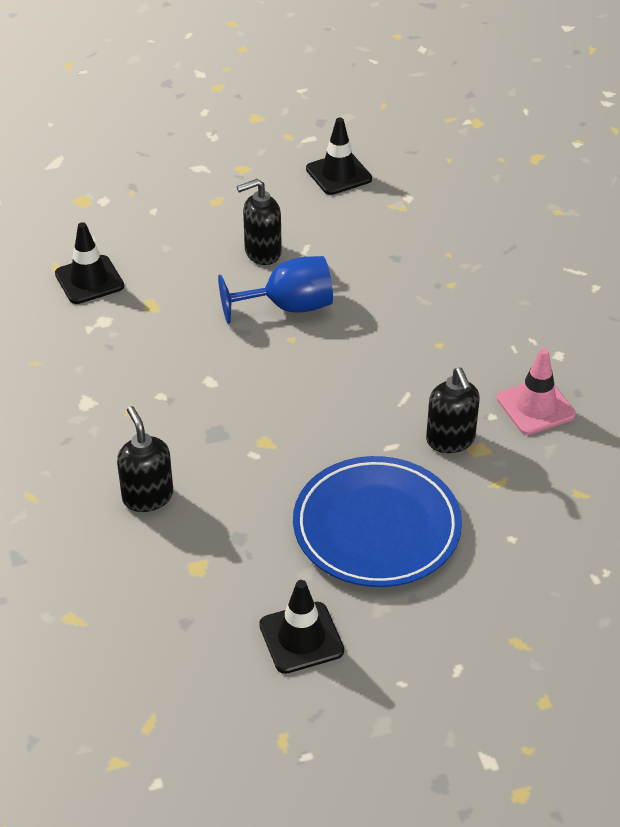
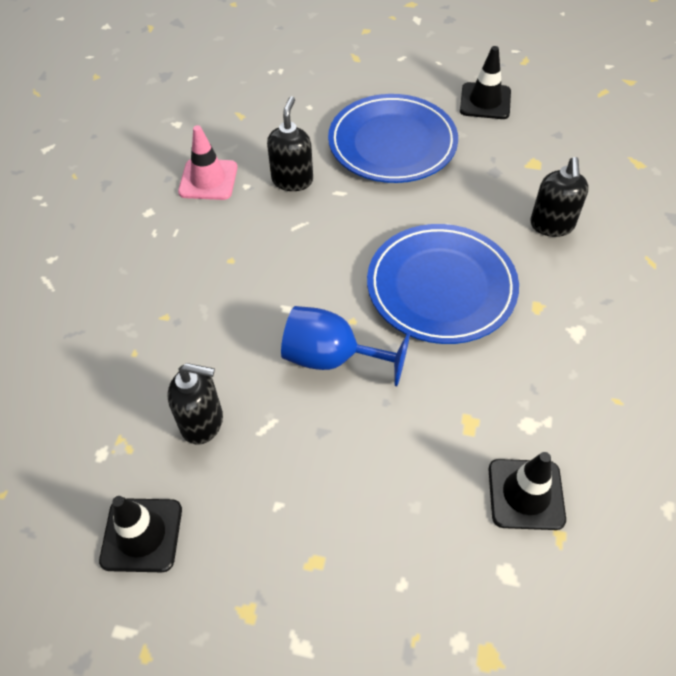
camera: 150 degrees left, 10 degrees up
(229, 394) = (441, 287): none -> blue plate
(262, 252) = (313, 444): black soap dispenser -> black soap dispenser (202, 422)

